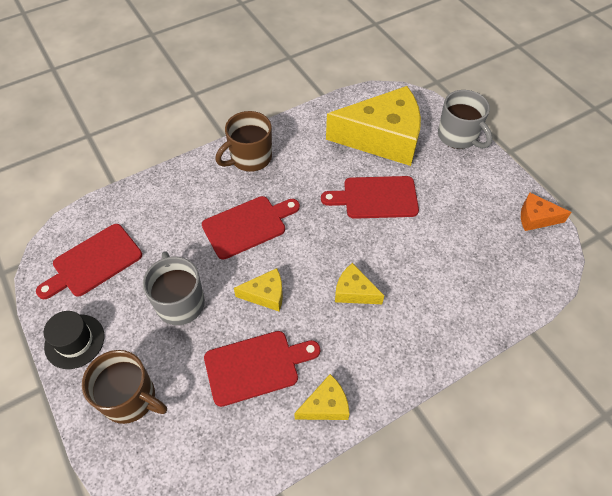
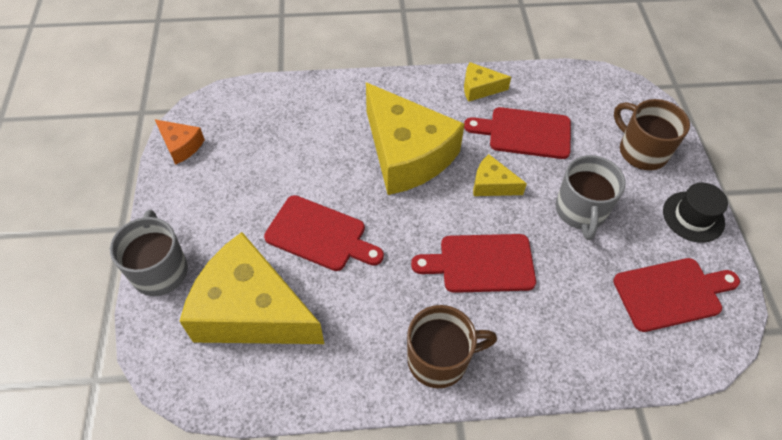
camera: 155 degrees left, 0 degrees up
(354, 291) = (406, 154): yellow cheese -> yellow cheese, size x2.26

